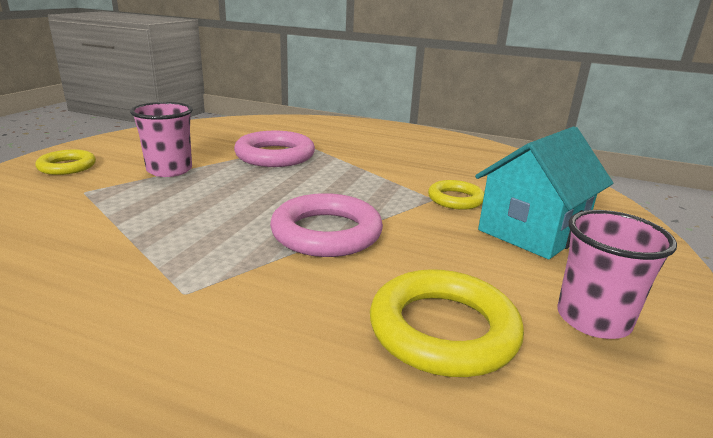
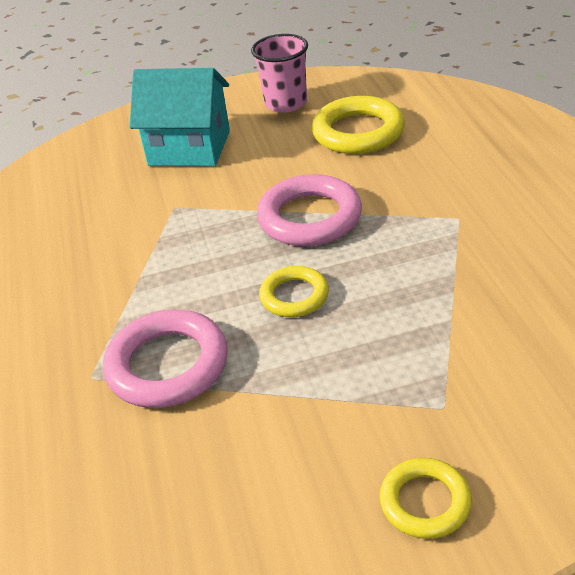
camera: 120 degrees left, 15 degrees up
(169, 170) = (316, 403): pink cup -> none
(455, 199) = (162, 197): yellow ring -> yellow ring (294, 296)

